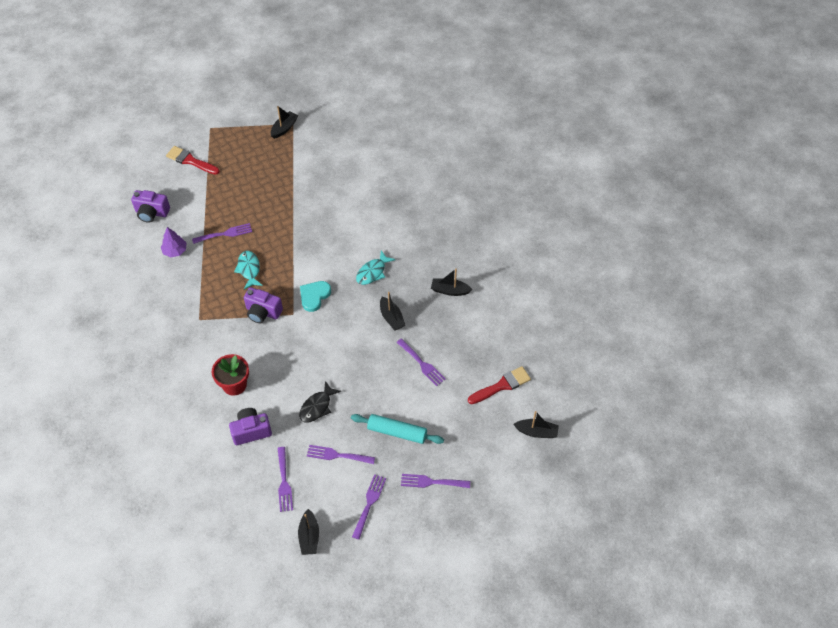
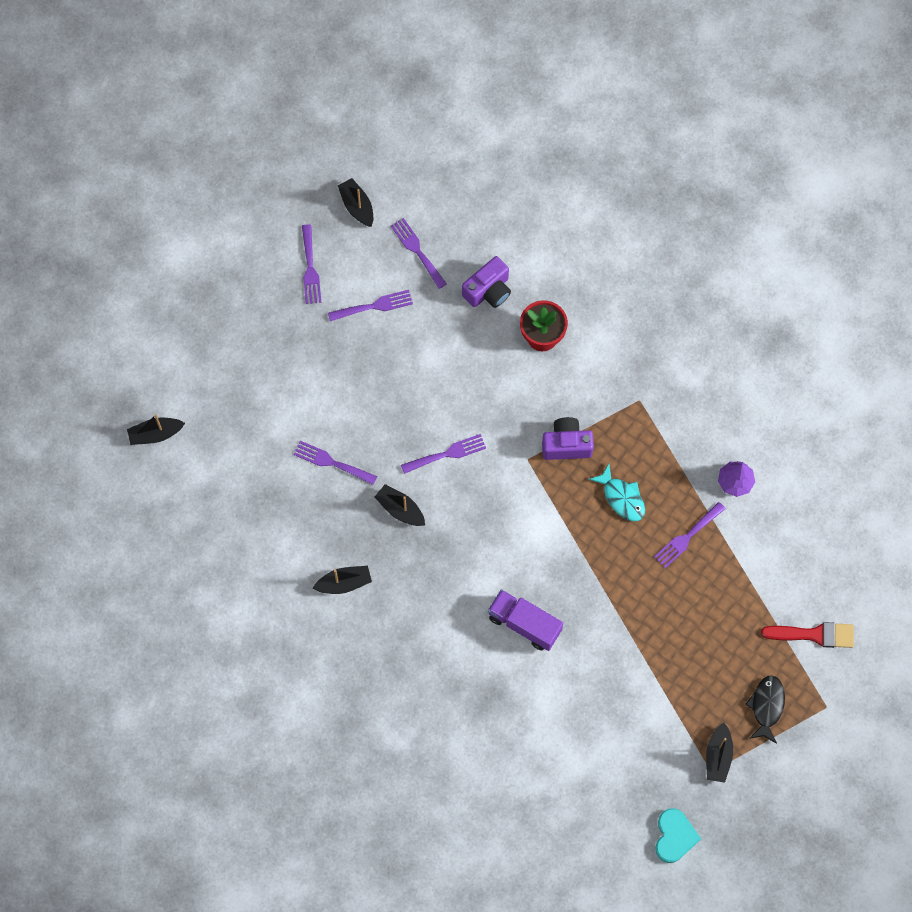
camera: 155 degrees right, 15 degrees up
(151, 213) = (806, 525): purple camera -> none
(314, 296) = (515, 496): turquoise heart -> turquoise heart (674, 836)
(317, 406) = (429, 352): black fish -> black fish (766, 706)
(351, 227) = (524, 624): none -> purple truck
(372, 272) = (459, 566): turquoise fish -> none
(397, 432) = (319, 362): turquoise rolling pin -> none
(431, 482) = (252, 322): purple fork -> purple fork (447, 454)
(502, 385) = (220, 476): red brush -> none

